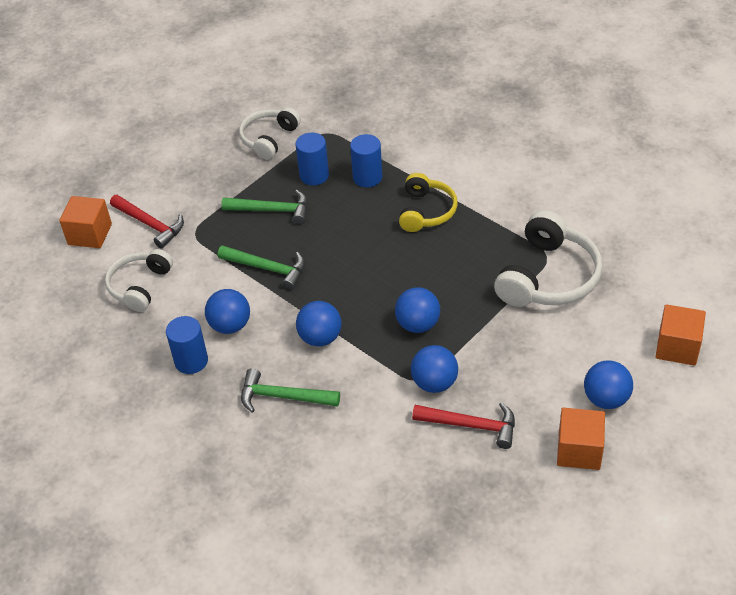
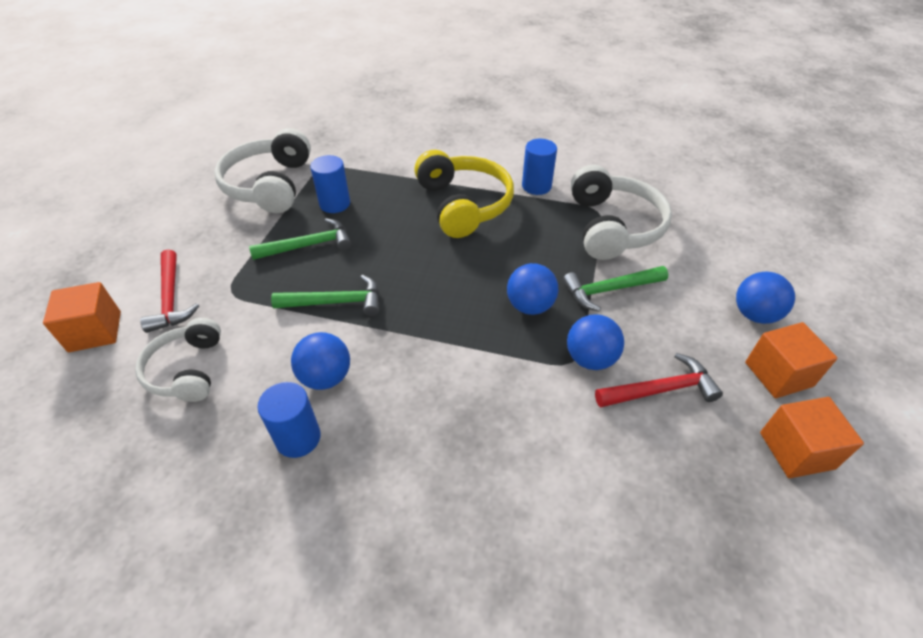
camera: 30 degrees left, 0 degrees up
(150, 224) = (171, 298): red hammer -> red hammer turned 60 degrees clockwise
(269, 139) = (269, 185): white headphones -> white headphones, size x1.57
(283, 397) = (439, 438): green hammer -> green hammer (610, 290)
(320, 338) = (438, 354): blue ball -> none
(367, 177) = (389, 192): blue cylinder -> blue cylinder (536, 186)
(426, 211) = (464, 205): yellow headphones -> yellow headphones, size x1.57
(677, 347) = (766, 249): orange cube -> orange cube (796, 450)

